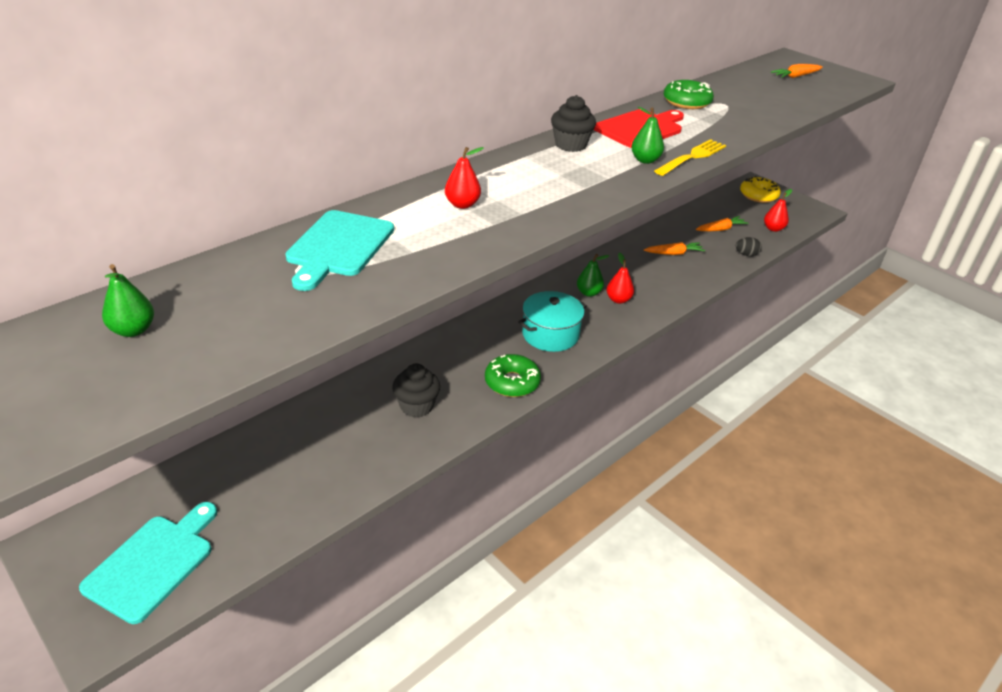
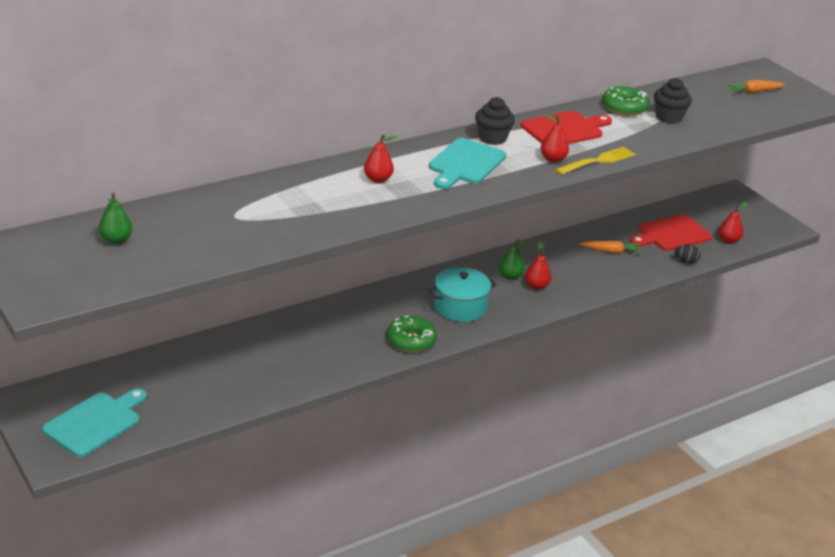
camera: 10 degrees right, 5 degrees down
(339, 247) = (270, 201): turquoise cutting board -> turquoise cutting board (465, 164)
(416, 406) = (322, 347): black cupcake -> black cupcake (668, 117)
(645, 160) = (553, 159): green pear -> red pear
(720, 229) = (671, 234): orange carrot -> red cutting board
(758, 195) = (730, 205): yellow donut -> none

